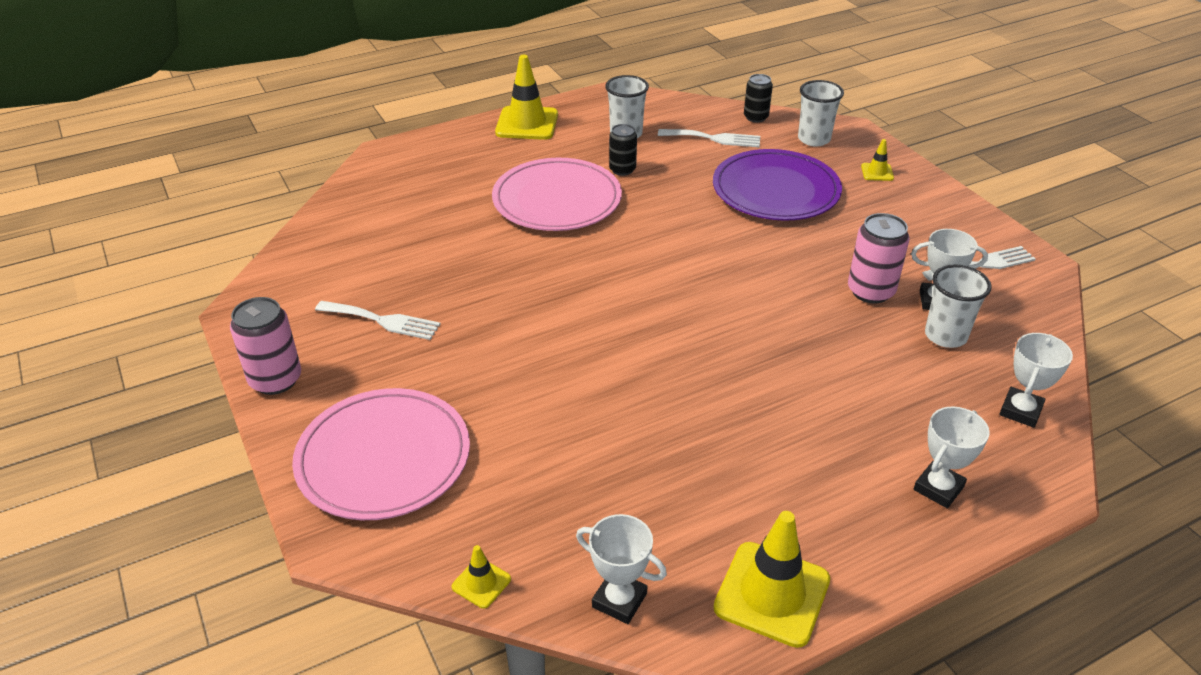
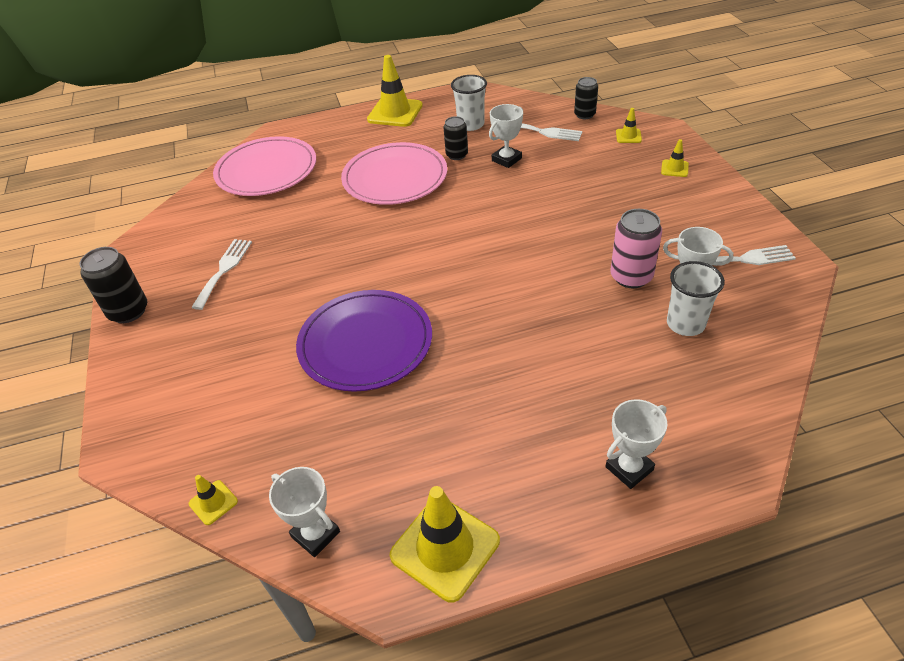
camera: 15 degrees right, 5 degrees up
(275, 380) = (128, 311): pink can -> black can
(382, 321) = (224, 270): white fork -> white fork turned 105 degrees counterclockwise
(383, 458) = (181, 385): pink plate -> pink plate (266, 170)
(776, 190) = (579, 180): purple plate -> purple plate (365, 343)
(814, 139) = (628, 136): white cup -> yellow traffic cone
(1020, 411) = (732, 403): white trophy -> white trophy (506, 159)

